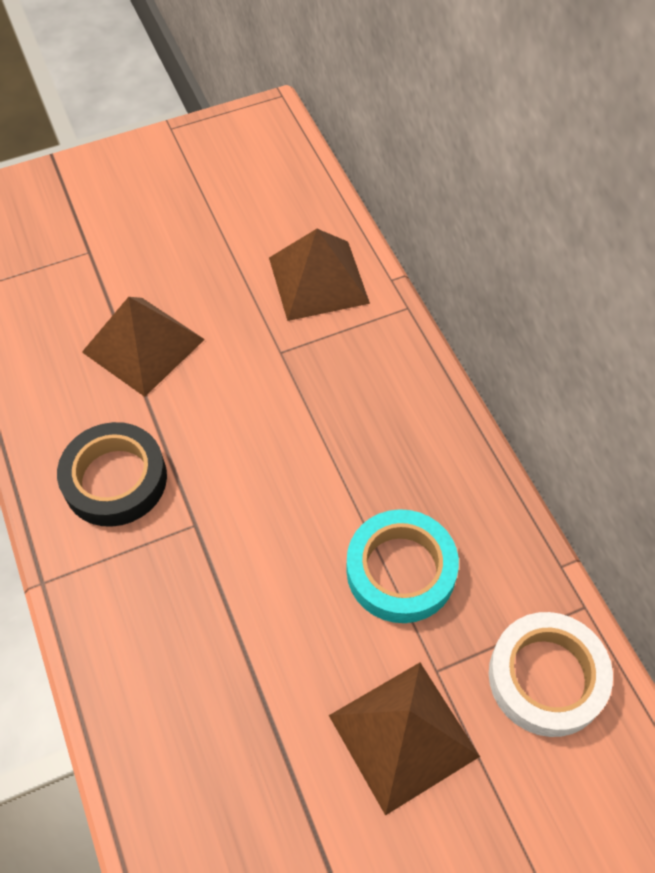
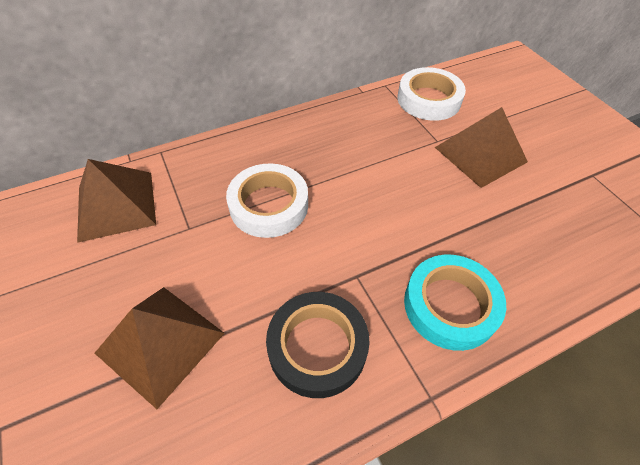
camera: 95 degrees left, 5 degrees down
(309, 431) = (269, 205): none -> white tape
(401, 570) = (376, 155): turquoise tape -> turquoise tape (450, 305)

